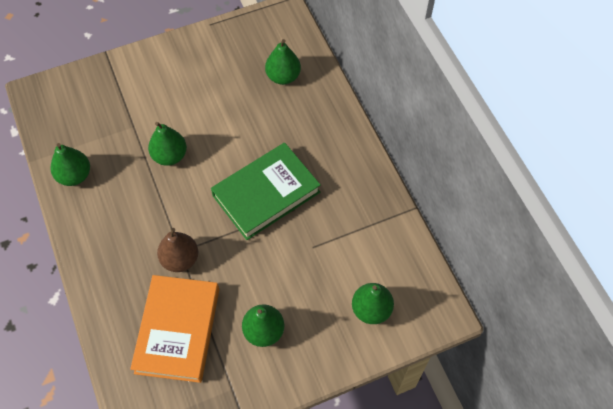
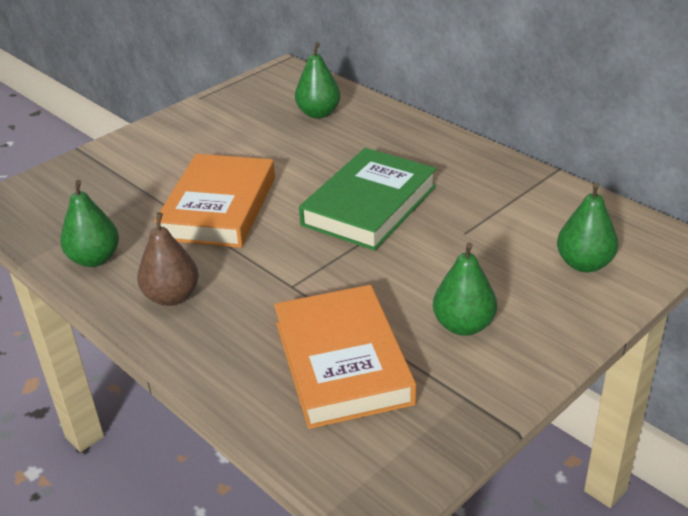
camera: 20 degrees left, 25 degrees down
(170, 156) = (219, 207): green pear -> orange book
(180, 259) = (297, 293): brown pear -> brown pear (172, 297)

